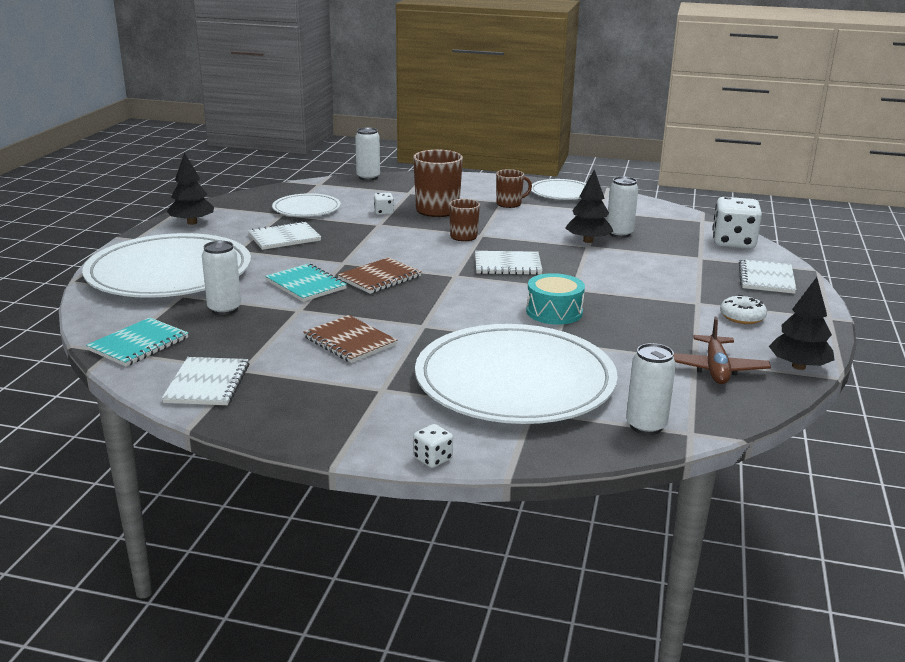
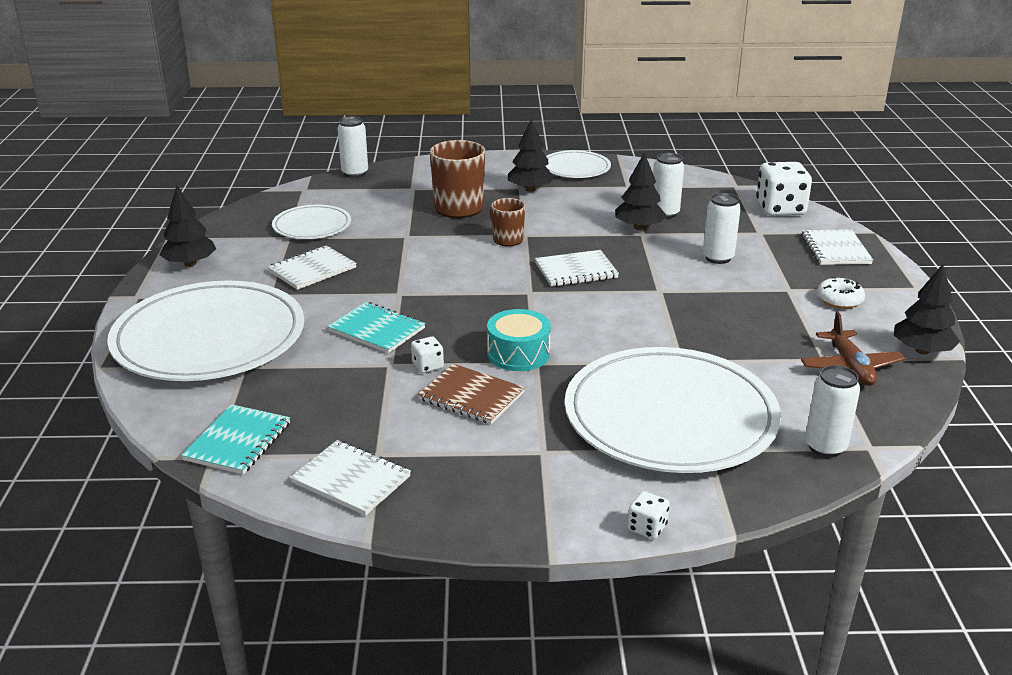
camera: 15 degrees left, 5 degrees up
(207, 383) = (351, 480): white notebook -> white notebook turned 45 degrees counterclockwise
(224, 309) = (306, 377): white can -> white can (718, 258)
(379, 278) = (451, 308): brown notebook -> none
(383, 212) = (402, 219): white dice -> white dice (427, 366)
(509, 204) = (530, 189): brown mug -> black tree
(554, 312) = (658, 323): turquoise drum -> turquoise drum (518, 354)

